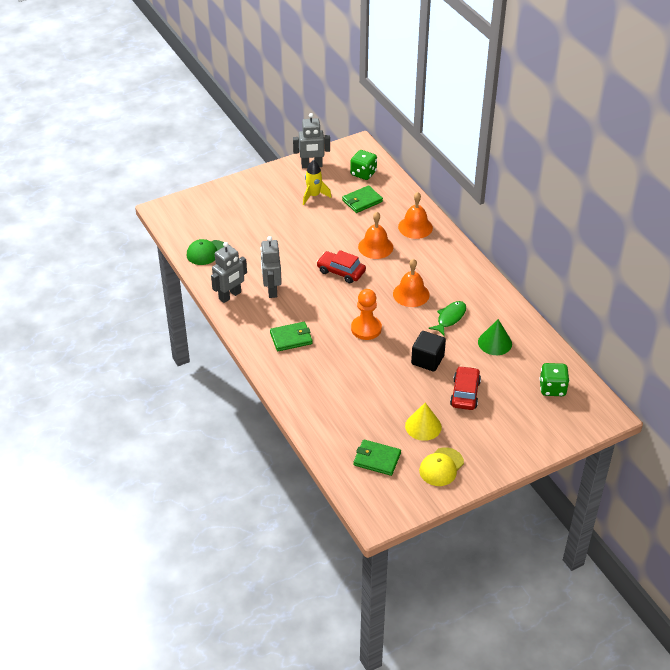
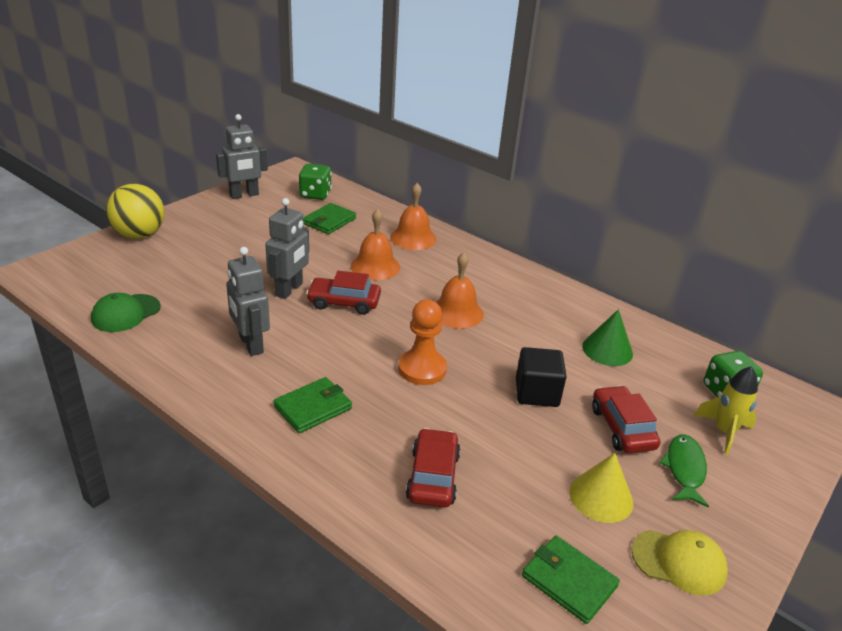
camera: 25 degrees left, 10 degrees down
(230, 191) = (139, 235): none -> yellow ball
(230, 296) = (185, 365): grey robot -> grey robot (289, 290)
(314, 196) = (262, 224): yellow rocket -> yellow rocket (724, 432)
(337, 392) = (433, 476): none -> red car
(377, 459) = (569, 581): green wallet -> green wallet turned 45 degrees clockwise
(441, 467) = (679, 562): yellow cap -> yellow cap turned 90 degrees counterclockwise
(450, 318) = (527, 331): green fish -> green fish (684, 469)

